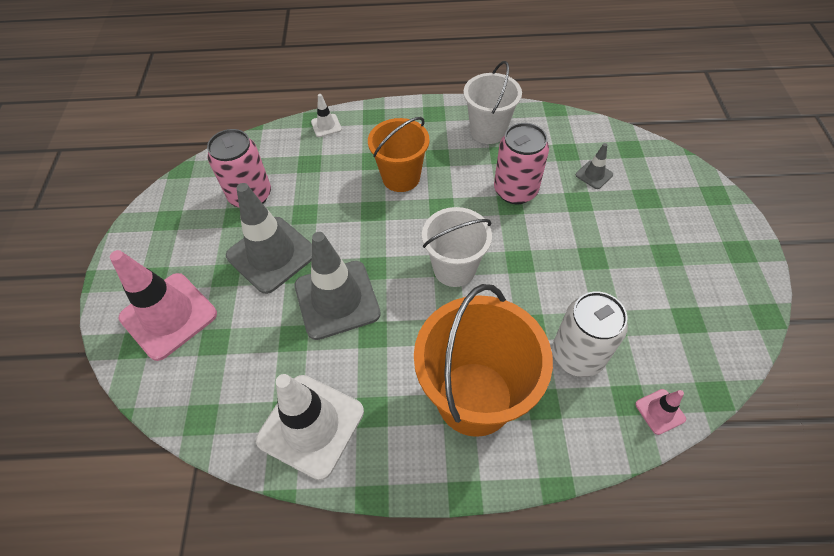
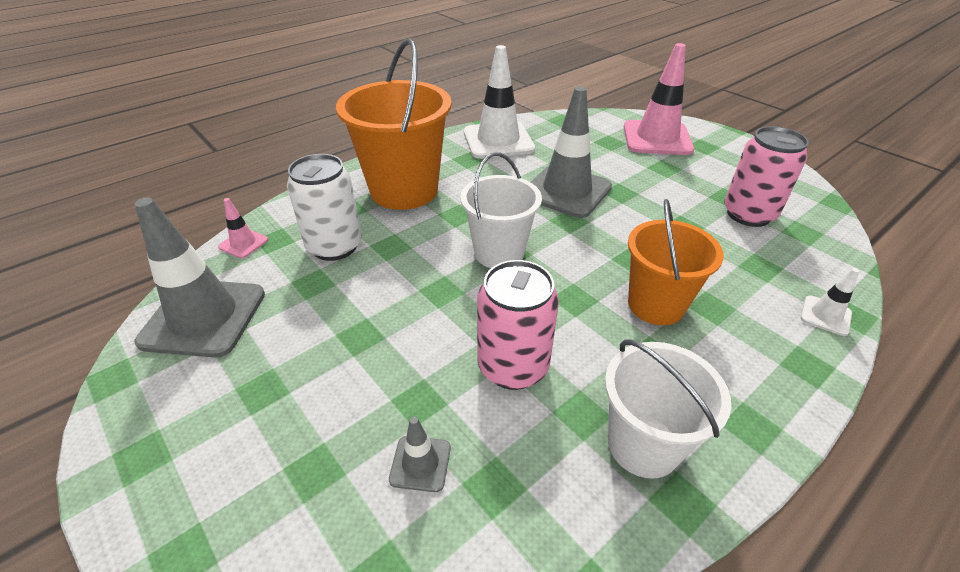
camera: 140 degrees right, 15 degrees down
(272, 254) = (656, 190): grey traffic cone -> grey traffic cone (204, 317)

